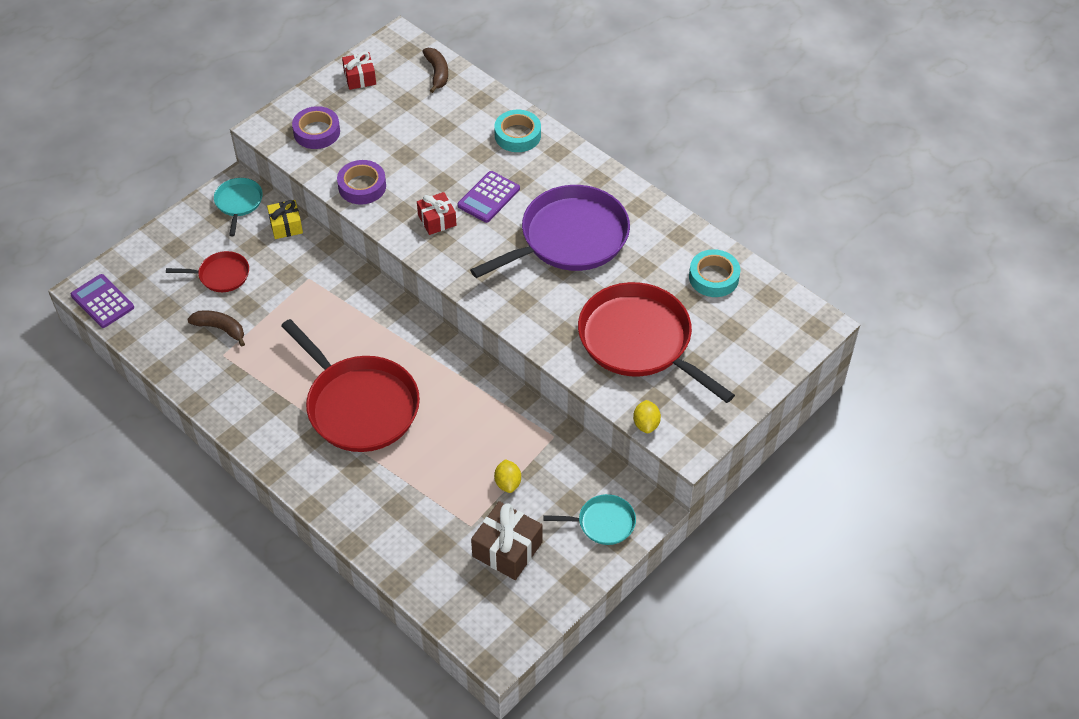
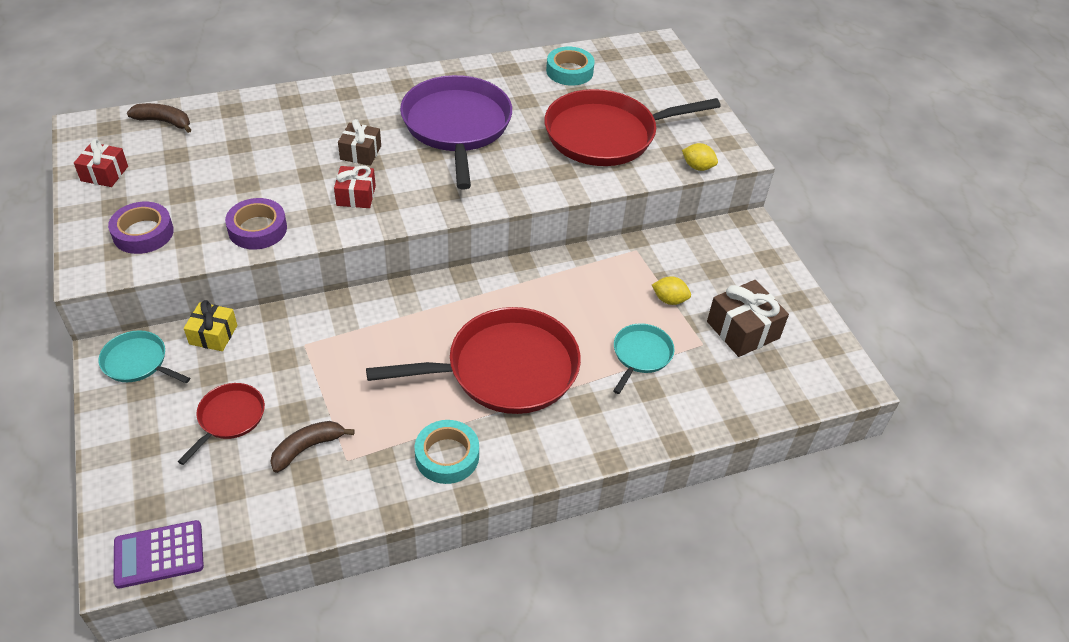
camera: 65 degrees left, 5 degrees down
(488, 197) = (360, 153): purple calculator -> brown gift
(517, 135) = (303, 106): turquoise tape -> turquoise tape (447, 456)
(603, 523) = (747, 258): turquoise pan -> turquoise pan (641, 355)

